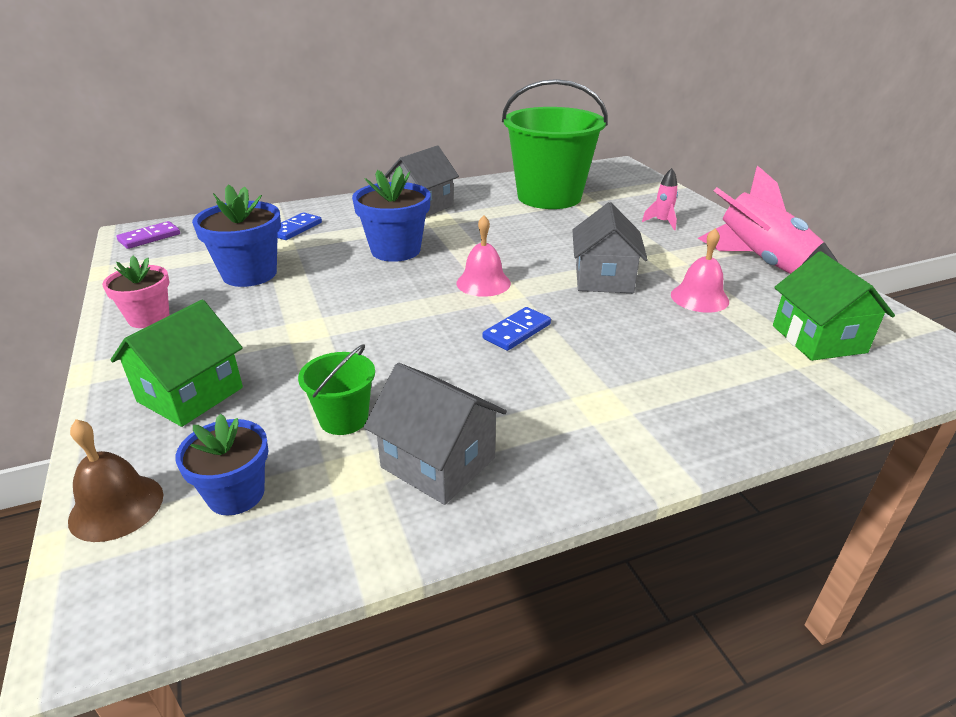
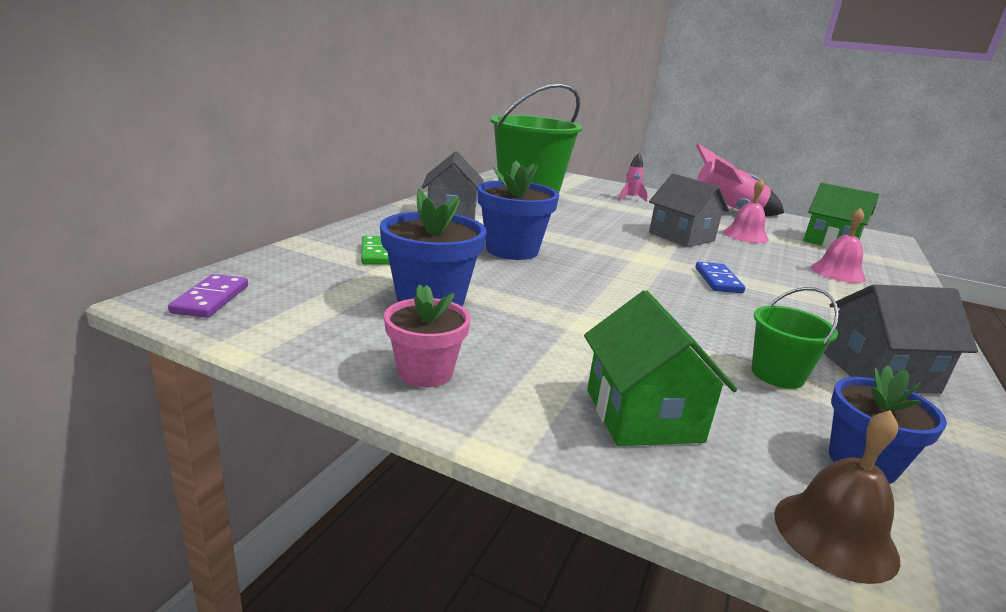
camera: 45 degrees left, 10 degrees down
(295, 229) = (377, 253): blue domino -> green domino
(483, 283) = (626, 257): pink bell -> pink bell (837, 272)

